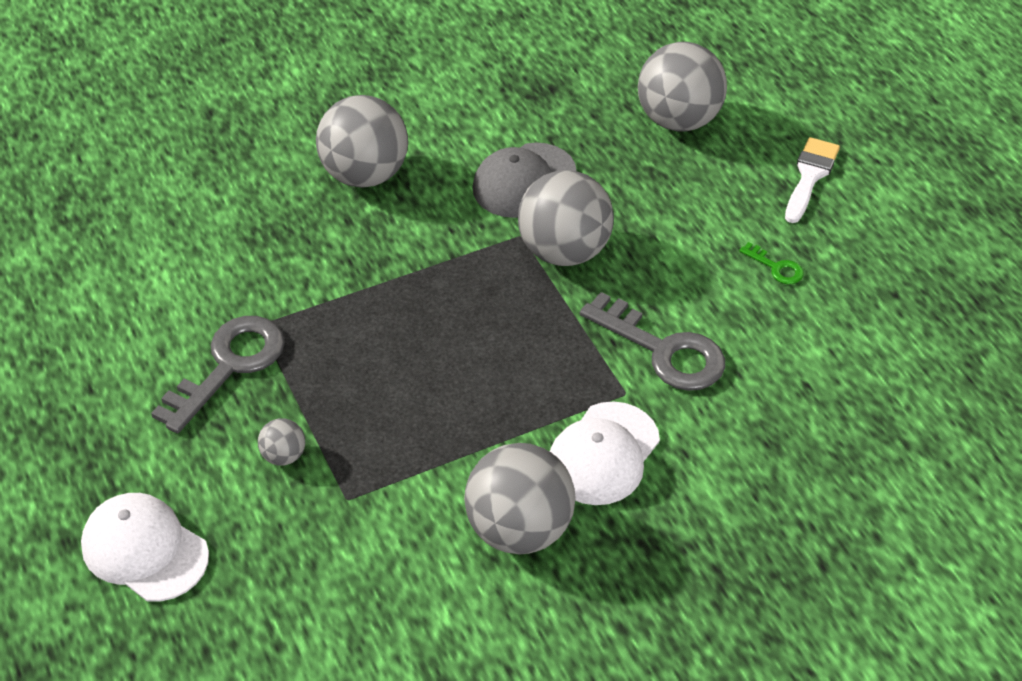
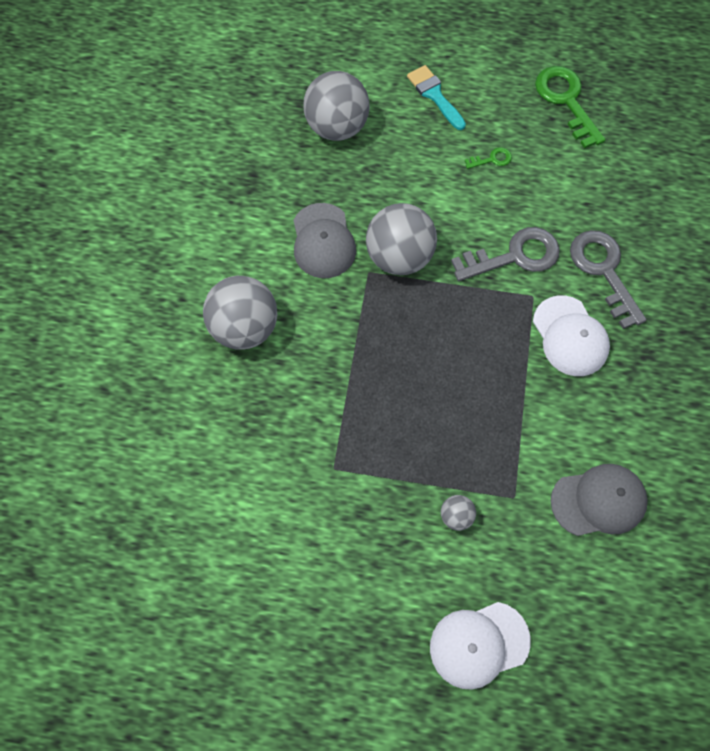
camera: 55 degrees left, 20 degrees up
(228, 366) = (357, 508): grey key -> grey key (603, 271)
(405, 584) = (598, 501): none -> grey cap
(519, 529) = (596, 414): grey ball -> none
(810, 176) = (434, 95): white brush -> turquoise brush
(936, 295) = (566, 101): none -> green key

